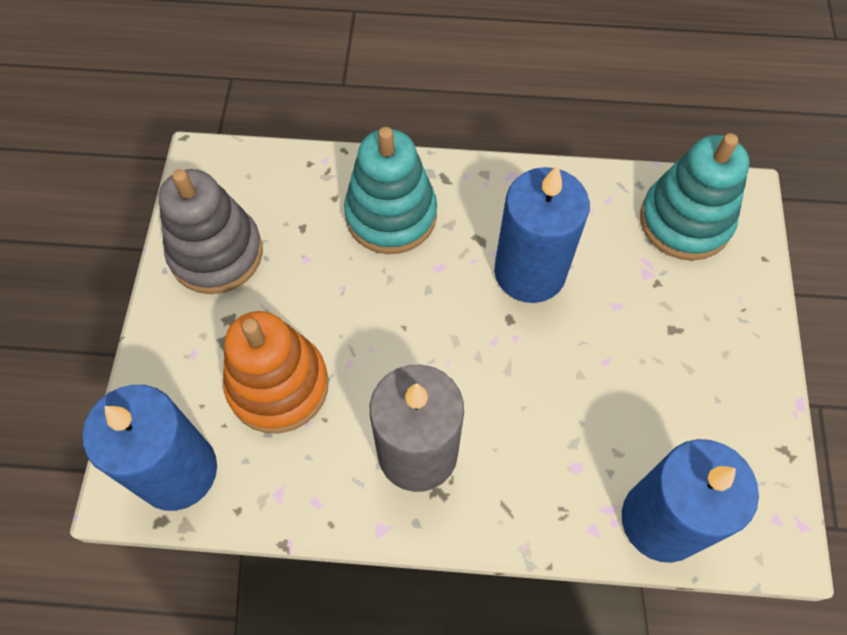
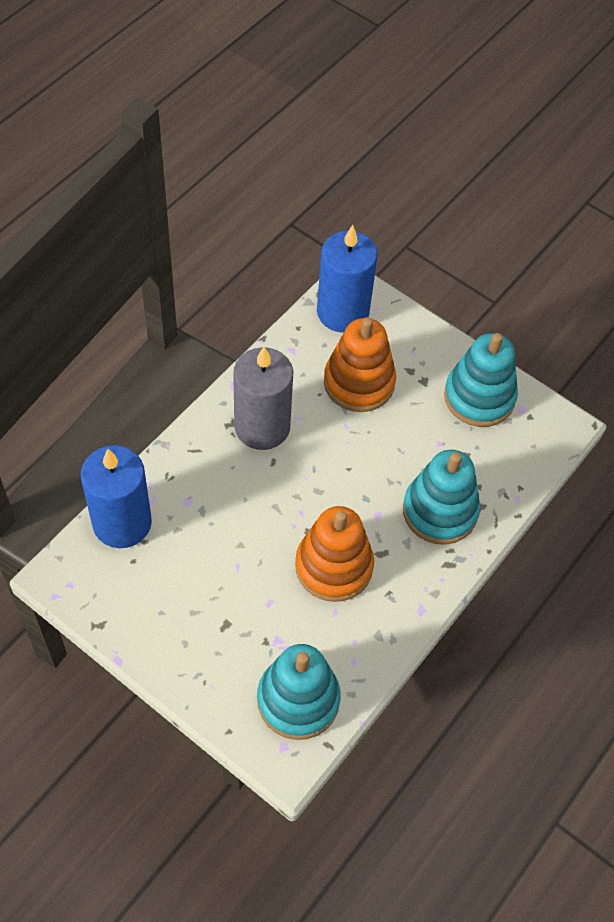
camera: 120 degrees right, 5 degrees down
(216, 253) = (479, 397): grey stacking toy -> turquoise stacking toy
(530, 272) = (334, 566): blue candle -> orange stacking toy

